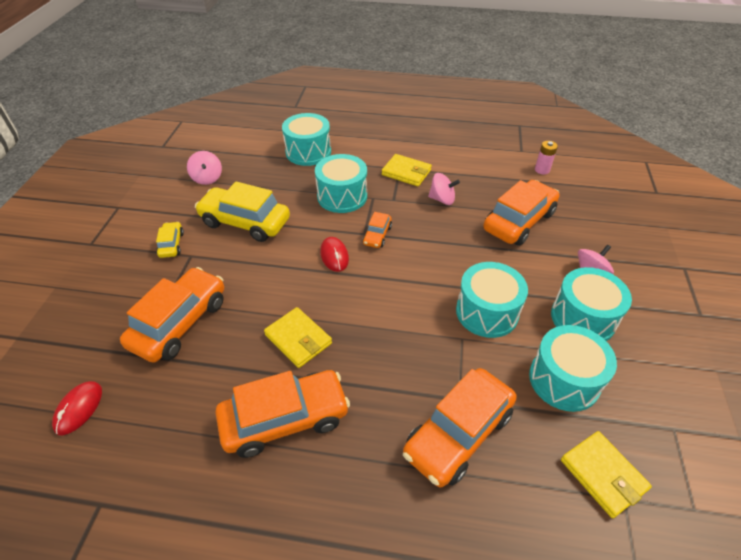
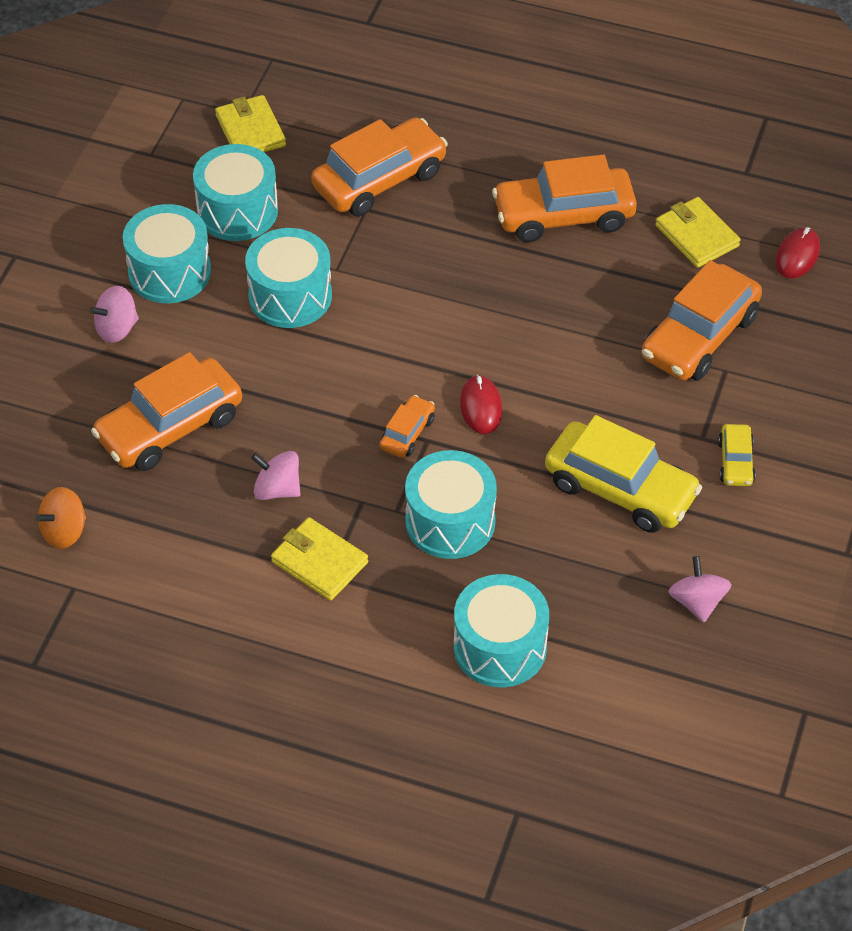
camera: 170 degrees left, 5 degrees up
(298, 339) = (544, 295): yellow wallet -> yellow wallet (697, 236)
(542, 170) = (64, 531): pink battery -> orange spinning top

